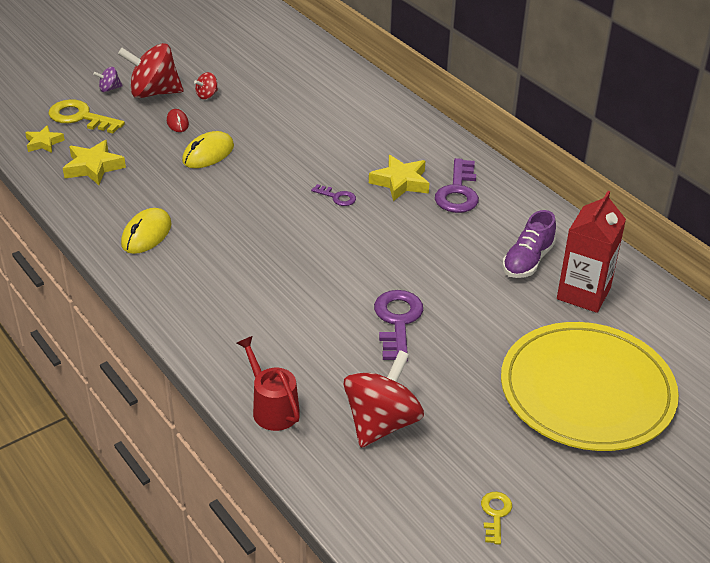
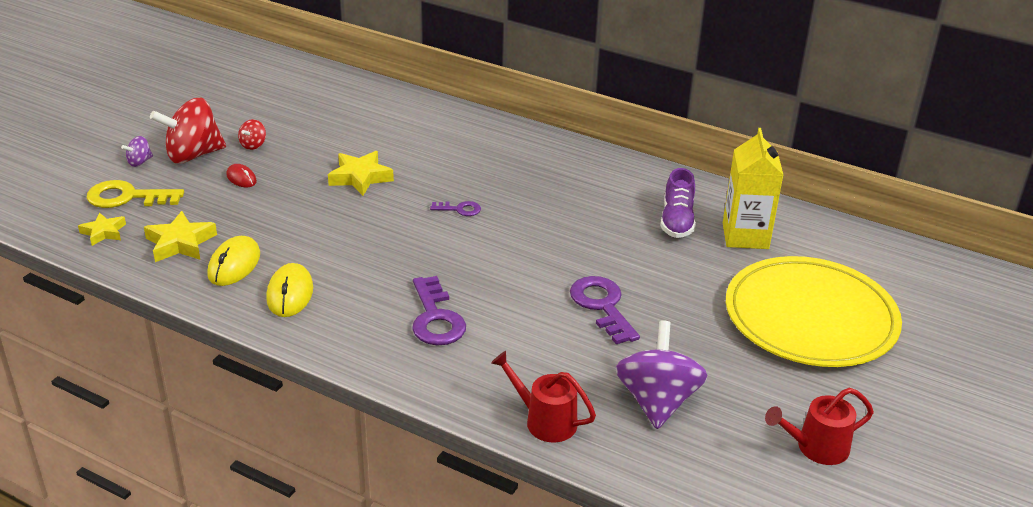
camera: 25 degrees left, 5 degrees down
(208, 154) = (297, 200): yellow mouse -> yellow mouse (234, 265)
(381, 423) = (657, 401): red spinning top -> purple spinning top
(400, 182) = (510, 181): yellow star -> yellow star (360, 177)
(458, 192) = (570, 177): purple key -> purple key (436, 318)
(495, 514) = (816, 448): yellow key -> red watering can
(583, 293) = (745, 236): red carton -> yellow carton

